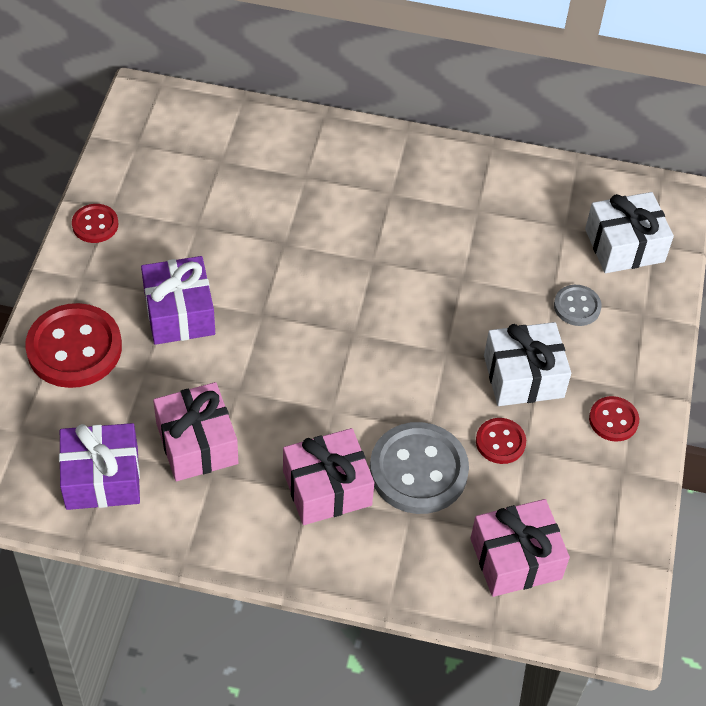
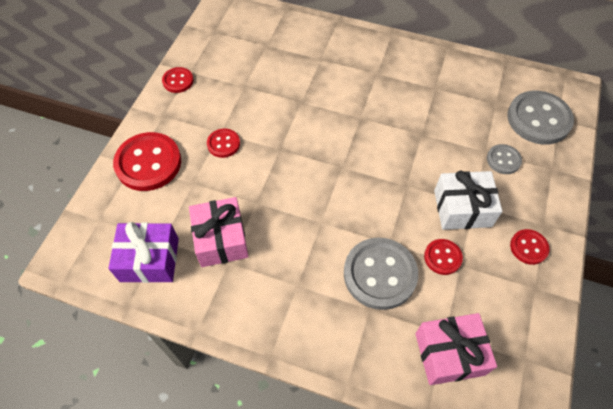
camera: 10 degrees right, 5 degrees up
(179, 313) = (223, 144): purple gift -> red button
(327, 488) = (310, 282): pink gift -> none
(624, 245) = (538, 119): white gift -> grey button

